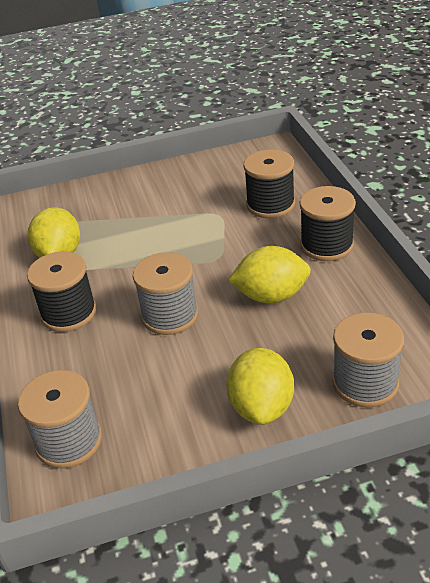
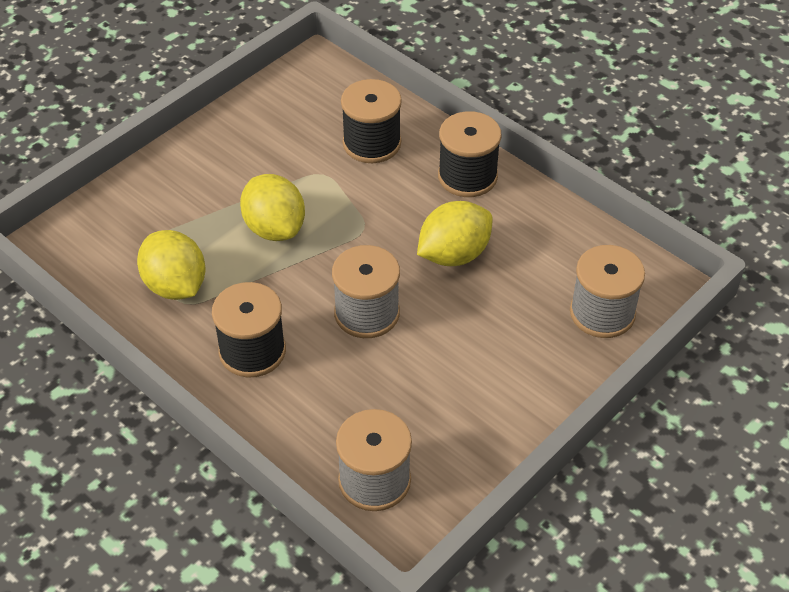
camera: 35 degrees left, 10 degrees up
(261, 407) = (529, 372): yellow lemon -> yellow lemon (274, 228)

